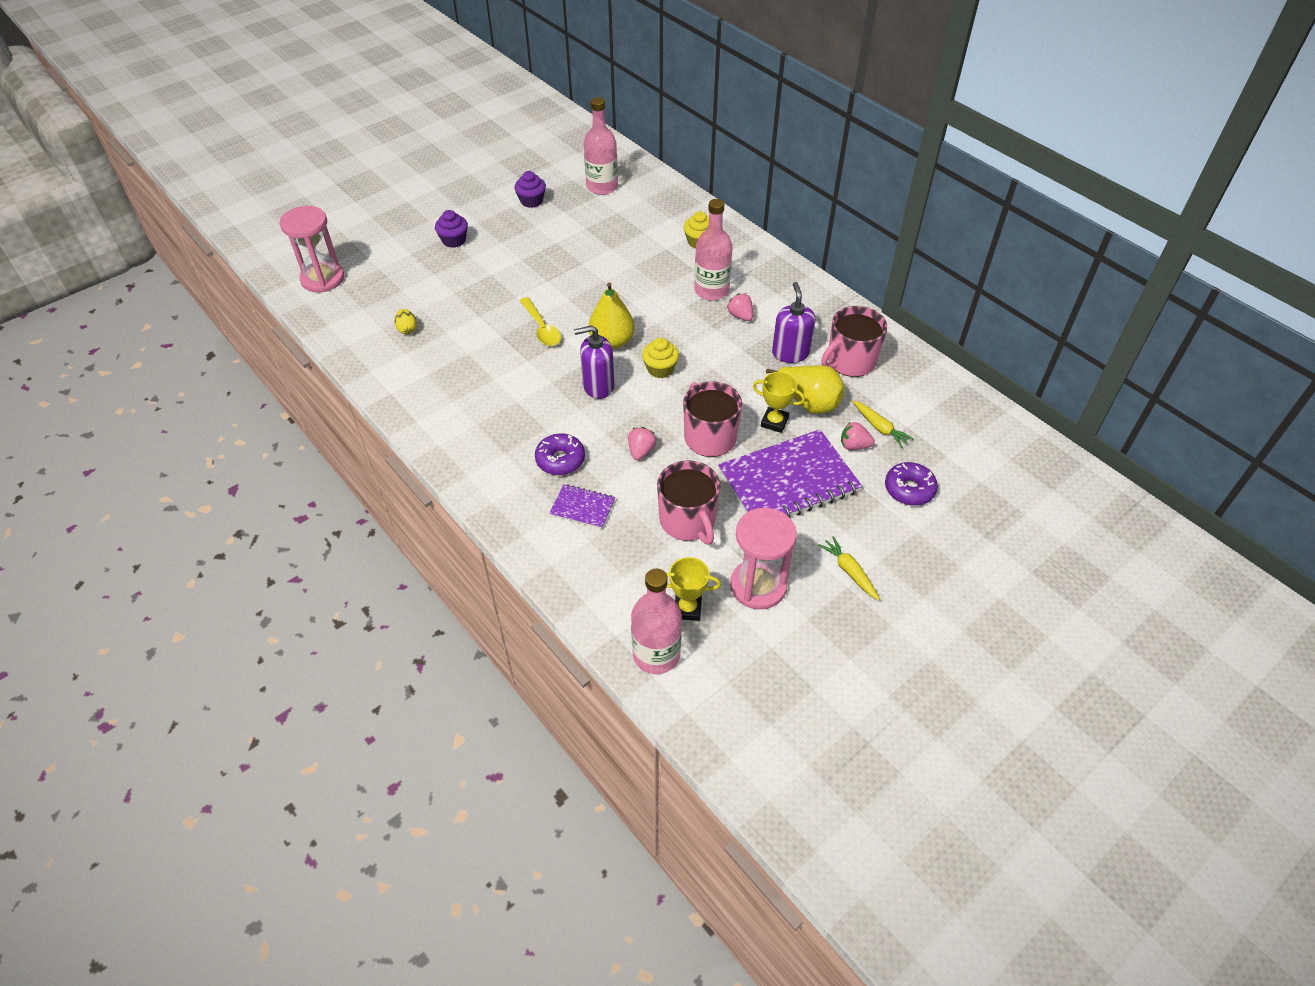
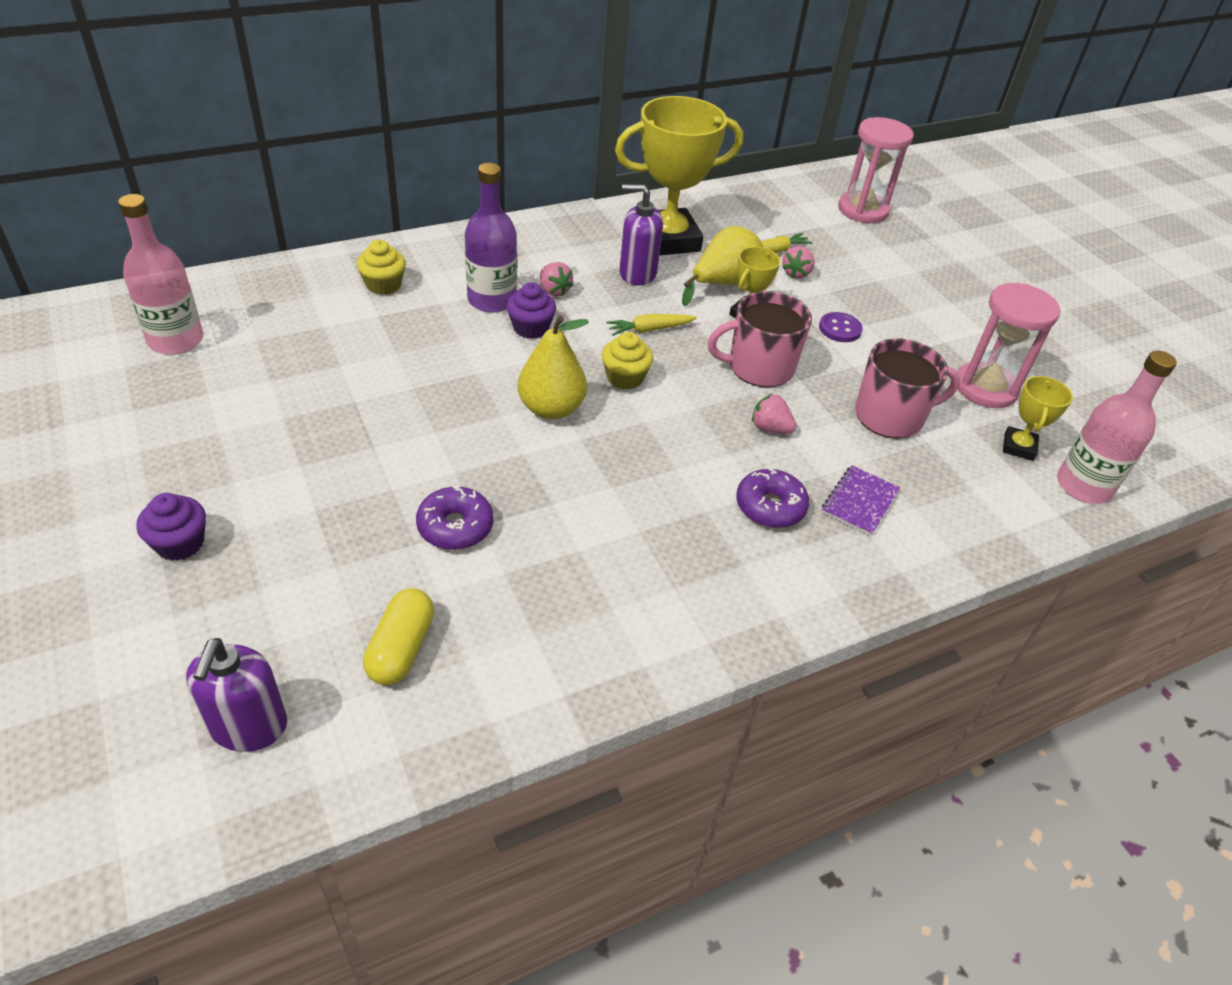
camera: 80 degrees left, 5 degrees down
(322, 279) = (151, 782): pink hourglass -> pink hourglass (863, 210)
(407, 329) = (401, 648): yellow egg -> yellow capsule
(531, 201) = (145, 424): purple cupcake -> purple cupcake (531, 328)
(542, 328) = (486, 474): yellow spoon -> none
(598, 386) = (637, 441): purple soap dispenser -> purple soap dispenser (248, 726)
(711, 290) = (492, 300): pink bottle -> purple bottle
(740, 316) = (554, 291): pink strawberry -> pink strawberry turned 105 degrees counterclockwise
(788, 481) = (840, 329): purple notebook -> purple button
(849, 571) = (966, 324): yellow carrot -> yellow carrot (649, 329)
(850, 361) = (667, 239): pink mug -> yellow trophy
(909, 489) = (862, 259): purple donut -> purple donut (455, 526)

